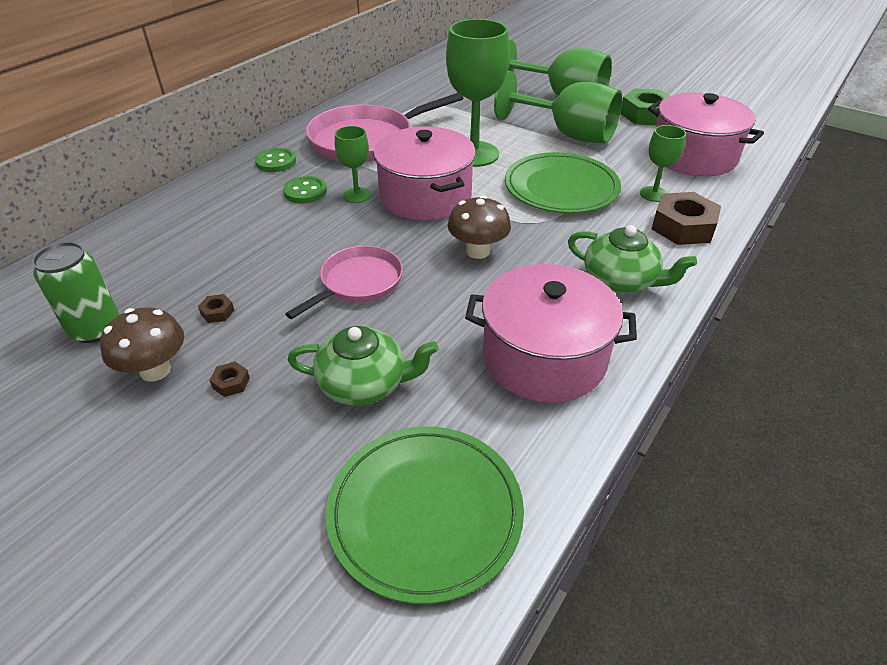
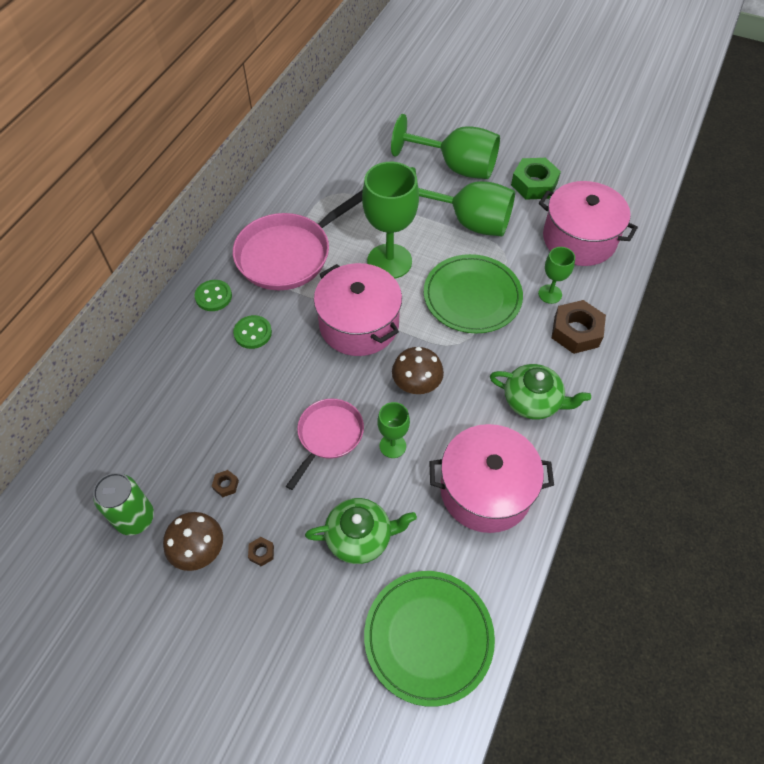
camera: 10 degrees left, 15 degrees up
(357, 195) = (299, 331): green goblet -> green goblet (392, 446)

